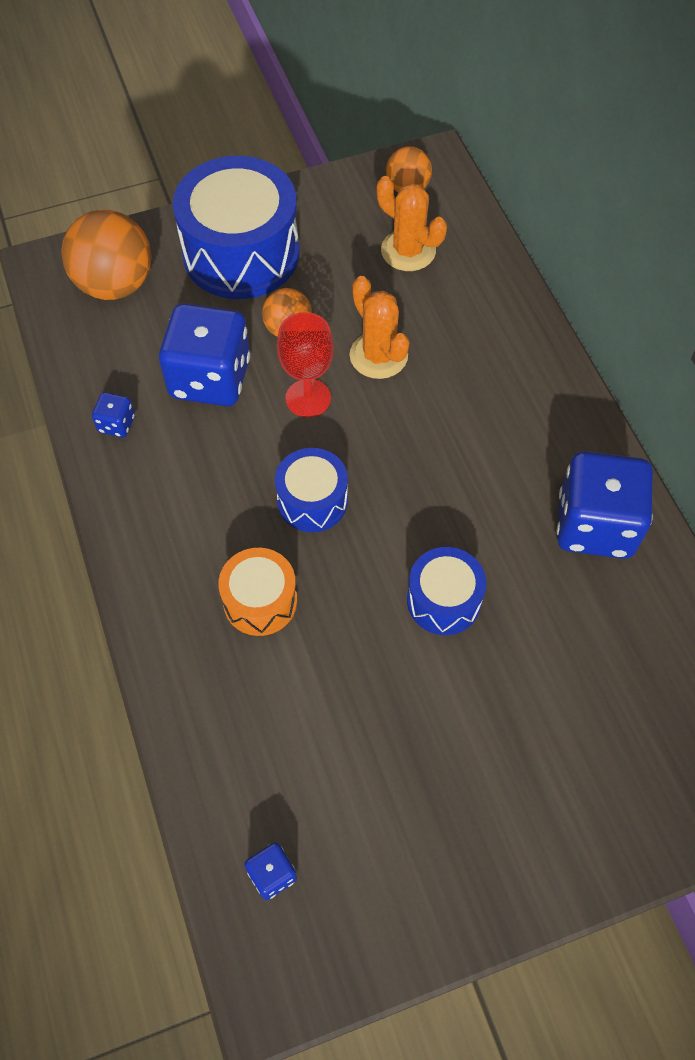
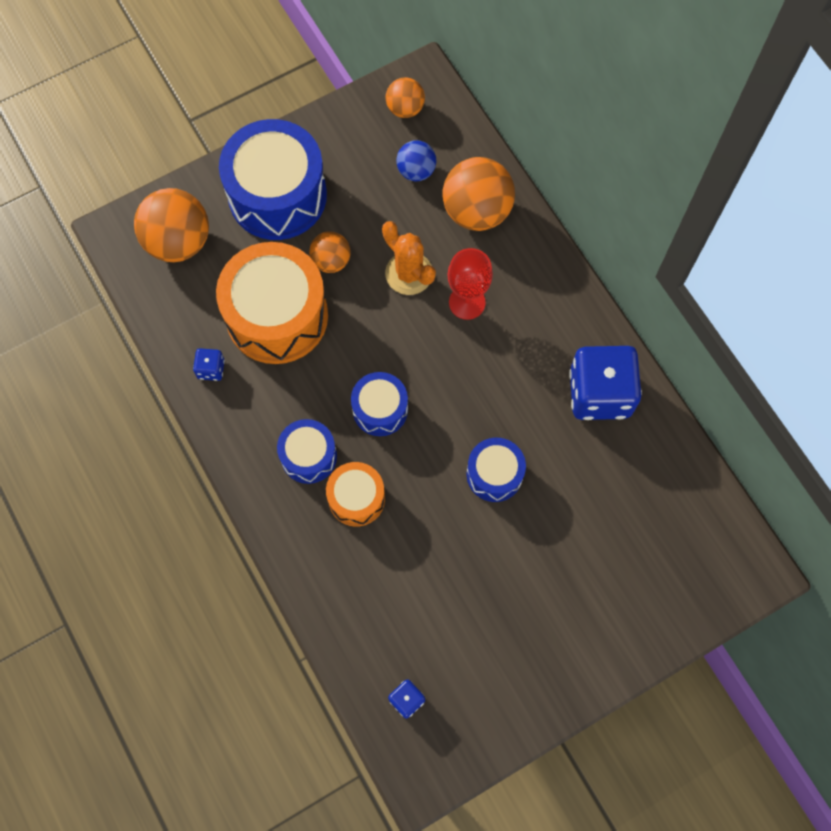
camera: 10 degrees left, 10 degrees up
(210, 378) = (277, 316): blue dice -> orange drum
(211, 541) = (309, 456): none -> blue drum
(308, 398) = (359, 321): red goblet -> red goblet (467, 302)
(408, 251) = (416, 171): orange cactus -> blue ball
(472, 301) = (476, 211): none -> orange ball

